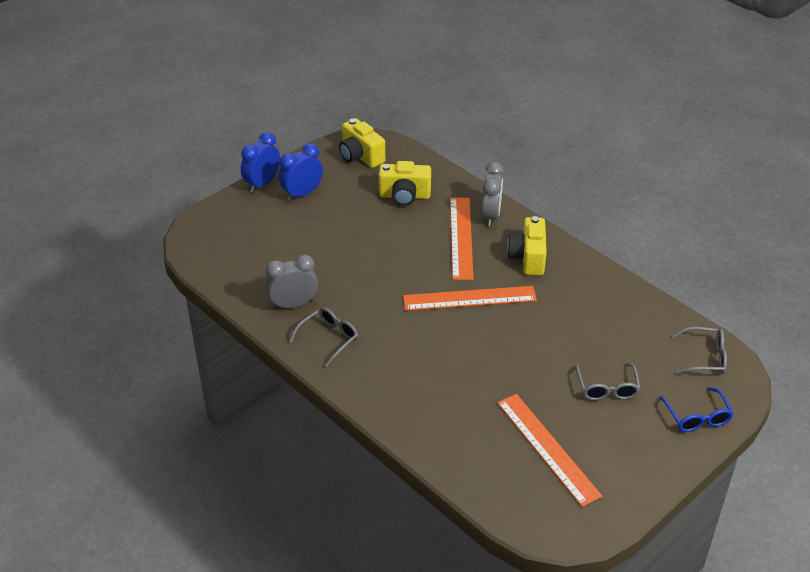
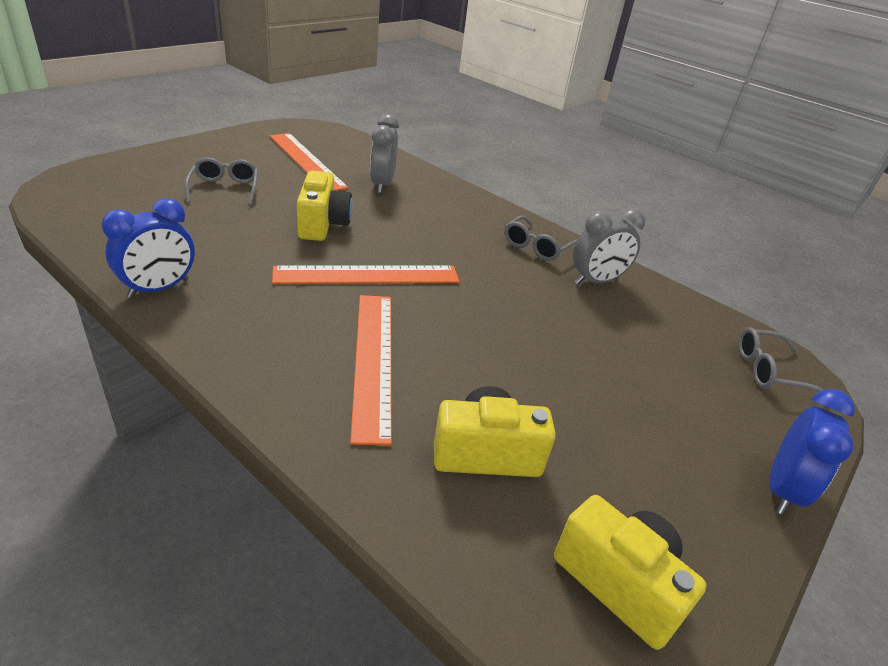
camera: 170 degrees right, 5 degrees down
(302, 194) = (689, 462): blue clock -> blue clock (159, 288)
(490, 216) = (312, 402): grey clock -> grey clock (382, 185)
(528, 258) = (264, 323): yellow camera -> yellow camera (322, 224)
(697, 416) = (141, 165): blue glasses -> none
(704, 357) = (84, 202): grey glasses -> grey glasses (769, 371)

